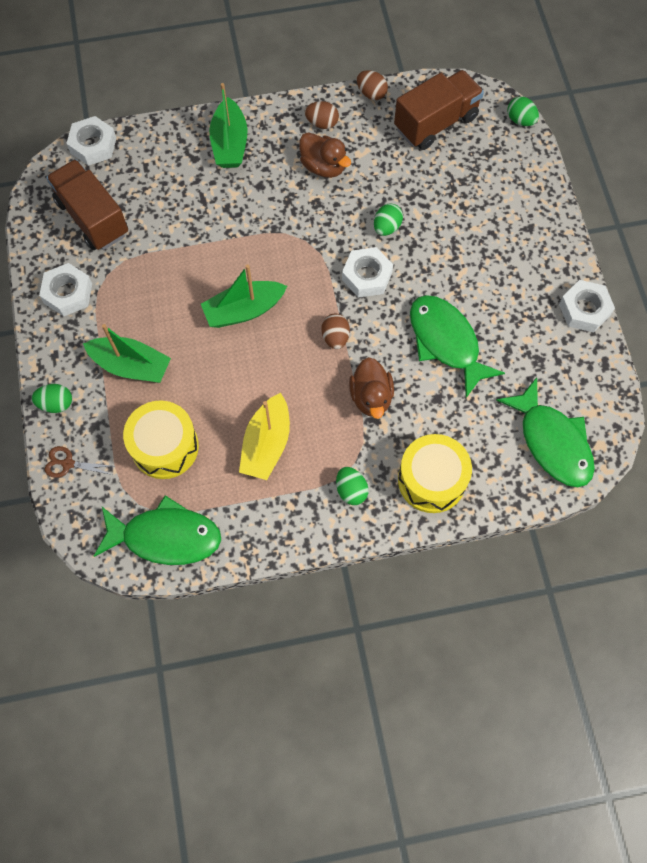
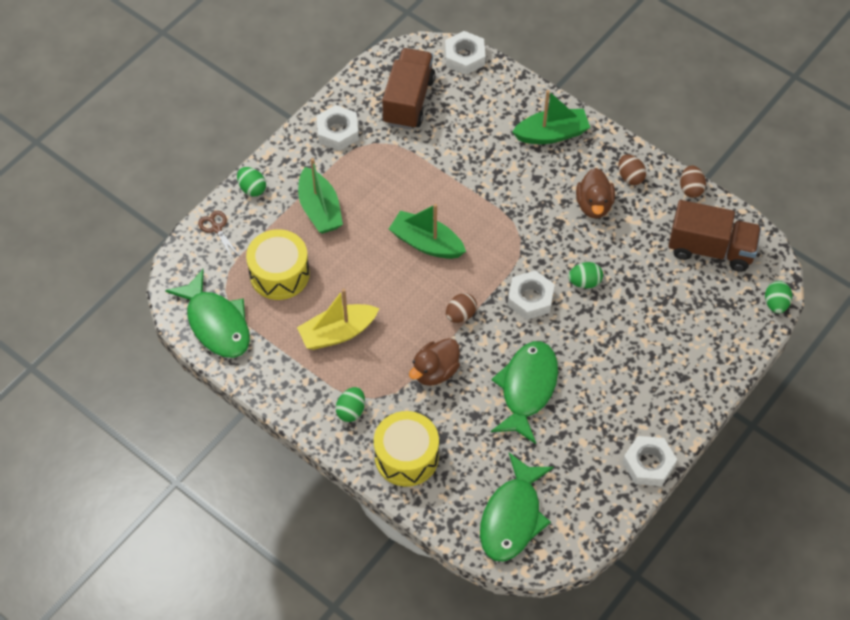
camera: 50 degrees right, 10 degrees down
(230, 143) = (551, 134): green boat -> green boat turned 150 degrees counterclockwise

